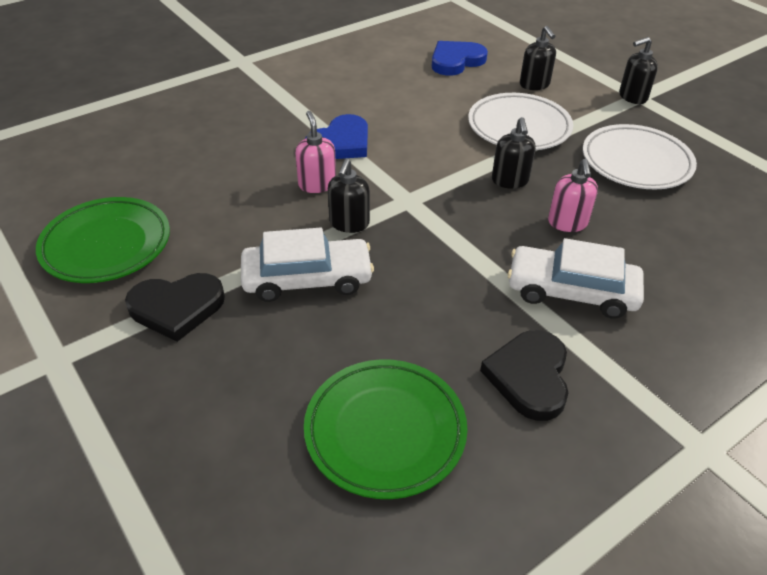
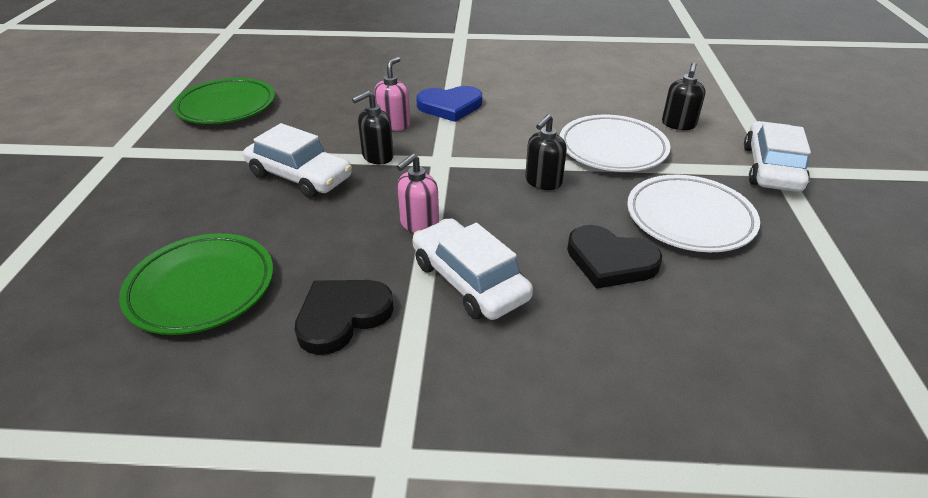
camera: 40 degrees right, 5 degrees down
(177, 308) = (208, 155): black heart -> black heart (610, 261)
(456, 61) = (629, 85): blue heart -> none
(567, 223) = (545, 233): pink soap dispenser -> pink soap dispenser (419, 224)
(632, 97) = (771, 168): black soap dispenser -> white car

